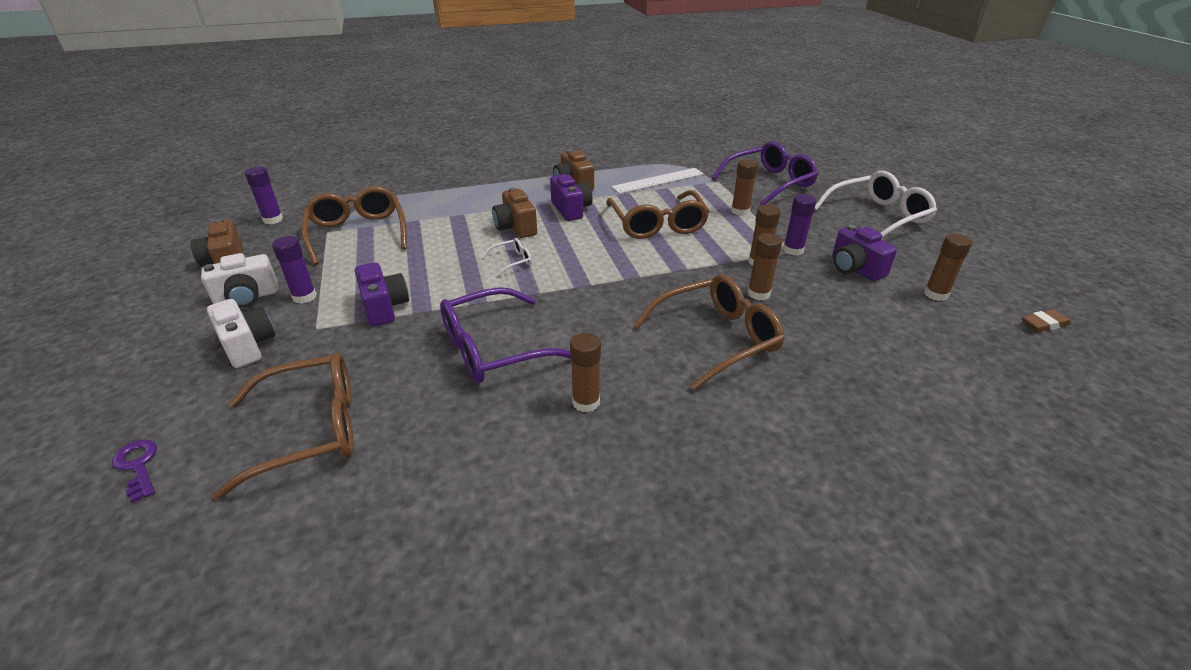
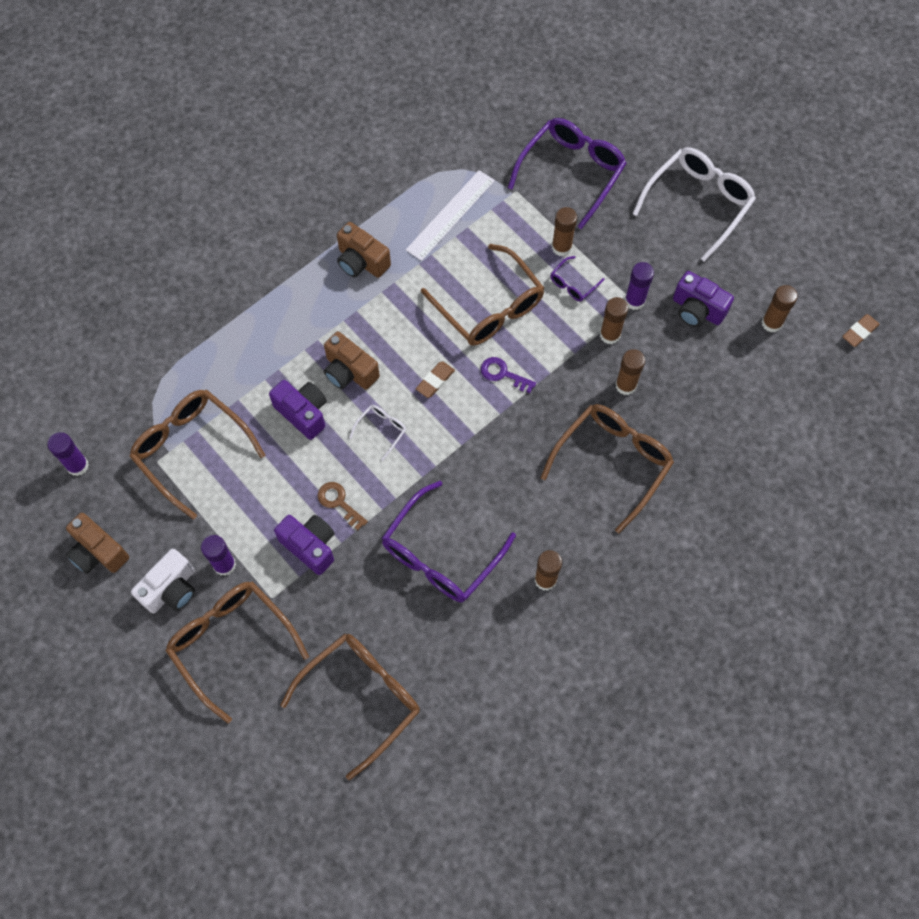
camera: 25 degrees left, 30 degrees up
(138, 466) = (266, 783): purple key -> purple key (503, 374)
(248, 346) = (232, 643): white camera -> brown glasses
(436, 290) = (339, 502): none -> brown key
(571, 209) = (387, 314): purple camera -> purple camera (303, 413)
(581, 248) = (435, 381): none -> brown eraser
(739, 230) = (573, 284): none -> purple glasses

